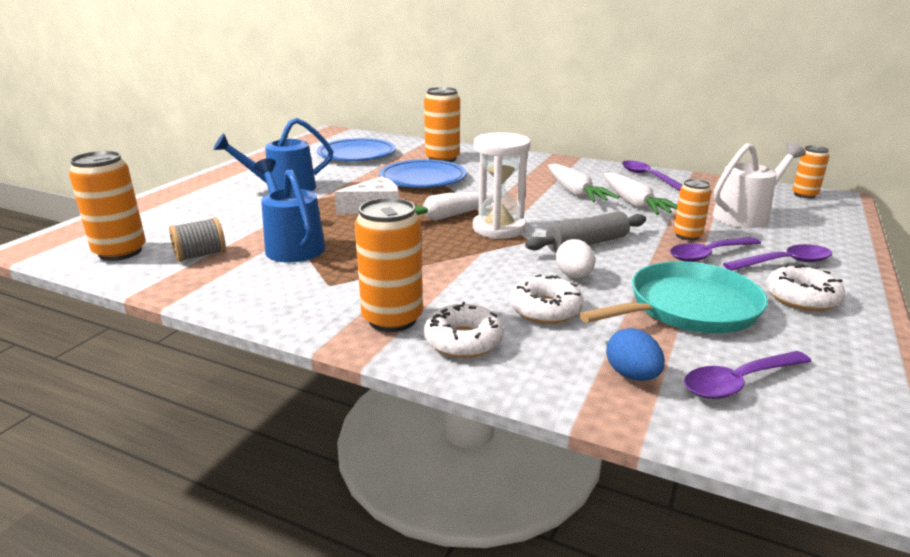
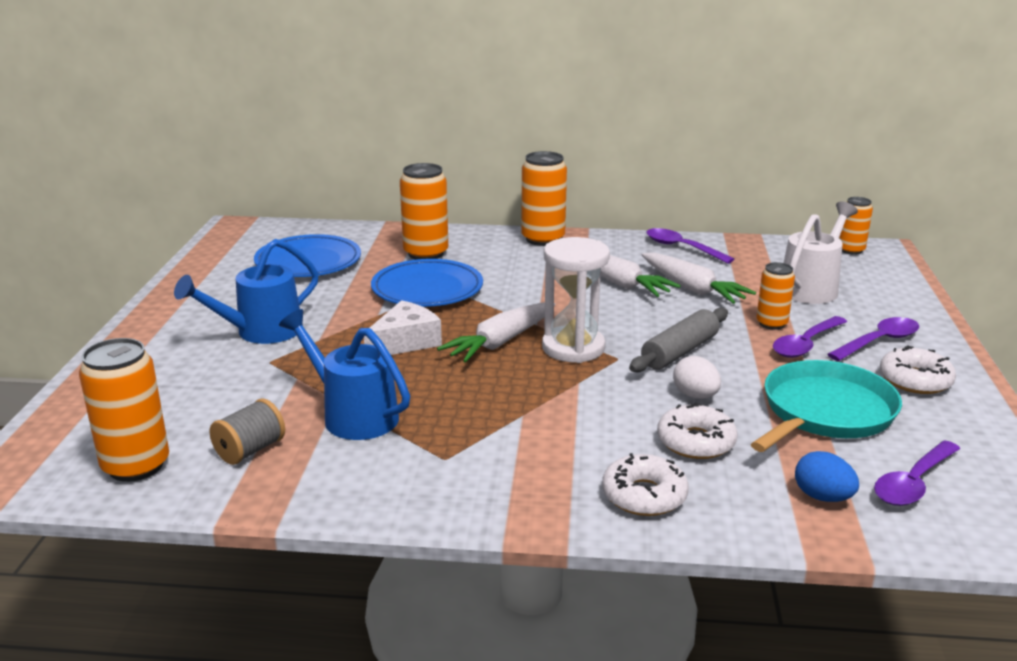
camera: 20 degrees left, 0 degrees up
(392, 319) = (552, 486): orange can -> orange can (543, 239)

